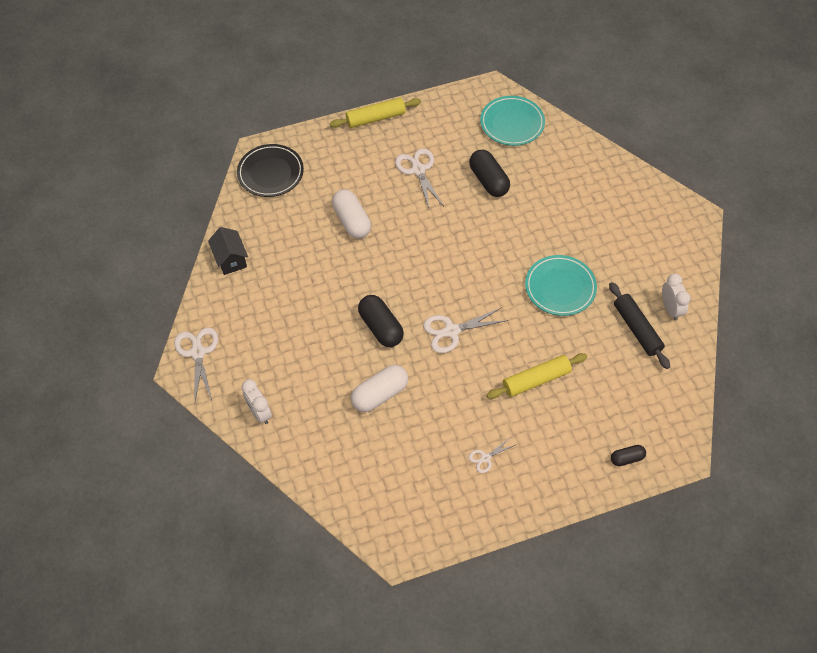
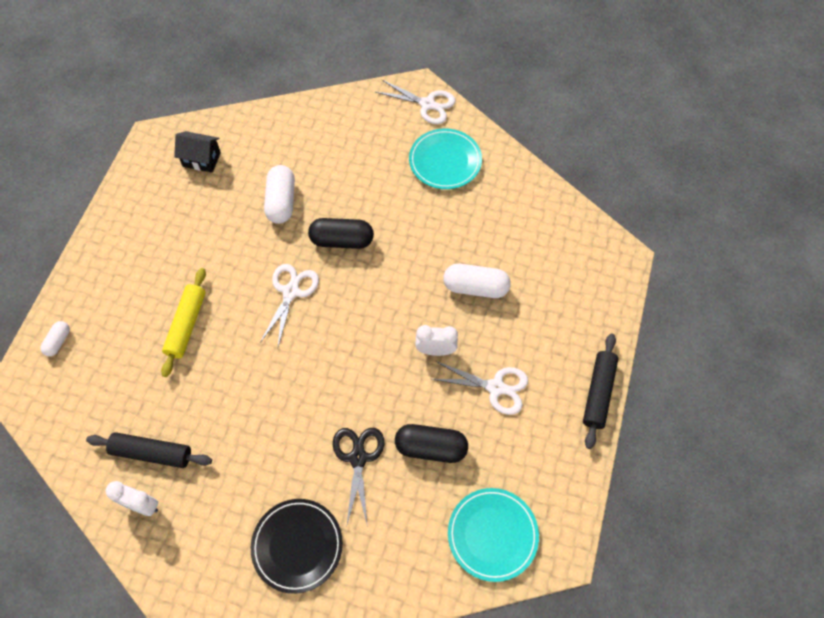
camera: 125 degrees right, 5 degrees up
(231, 259) = (505, 171): black house -> black house (201, 159)
(259, 412) = (338, 116): white clock -> white clock (435, 350)
(270, 173) = (586, 254): black plate -> black plate (297, 546)
(376, 118) = (598, 393): yellow rolling pin -> black rolling pin
(485, 458) = (161, 239): white scissors -> none
(530, 213) = (358, 457): none -> black scissors
(560, 287) = (253, 418): turquoise plate -> turquoise plate (445, 161)
(627, 458) = (58, 341): black capsule -> white capsule

